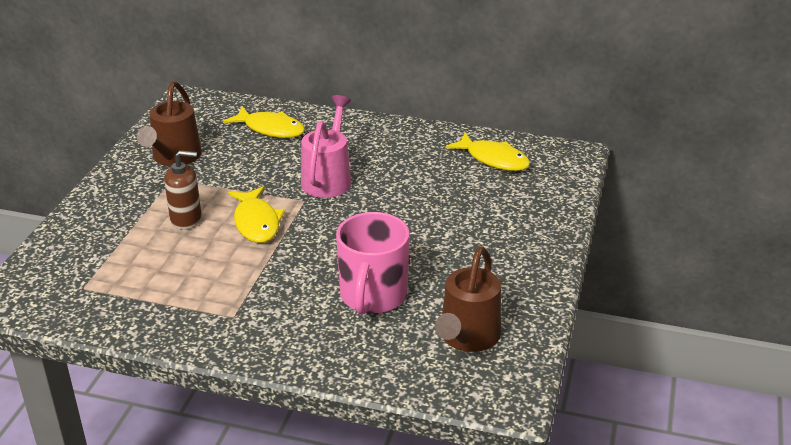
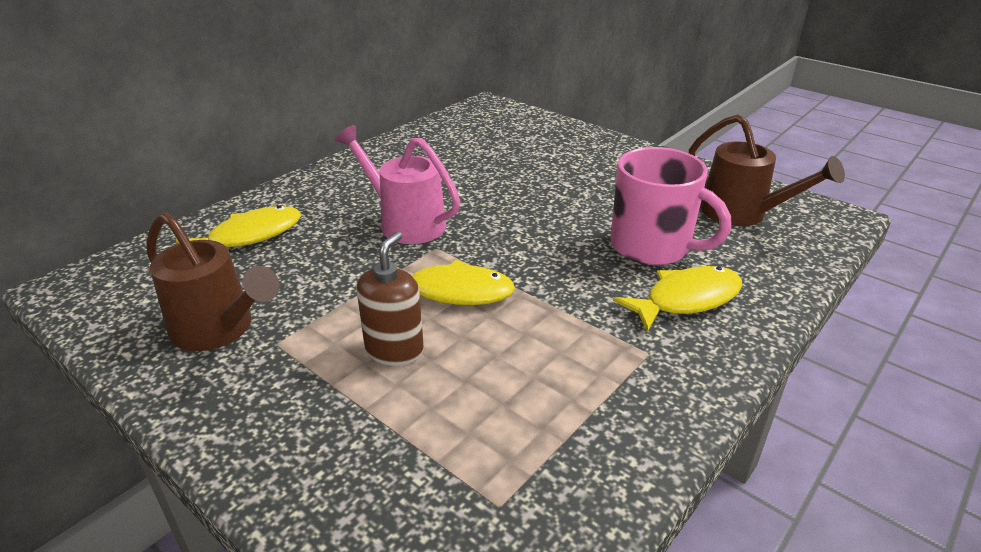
camera: 65 degrees left, 0 degrees up
(493, 159) = (462, 134): yellow fish -> yellow fish (686, 299)

